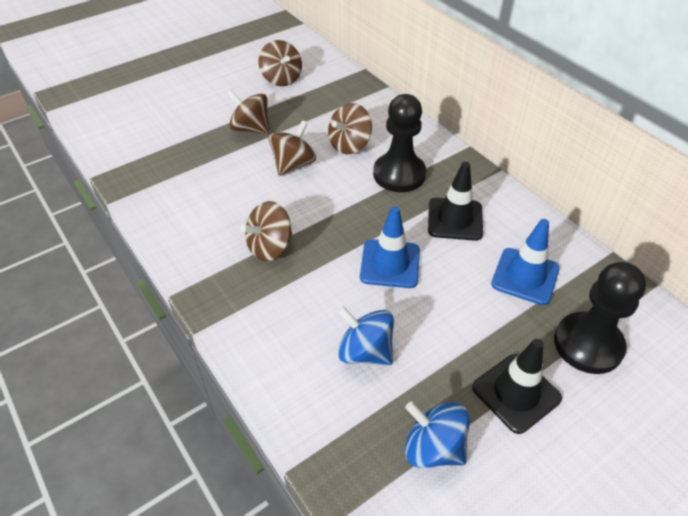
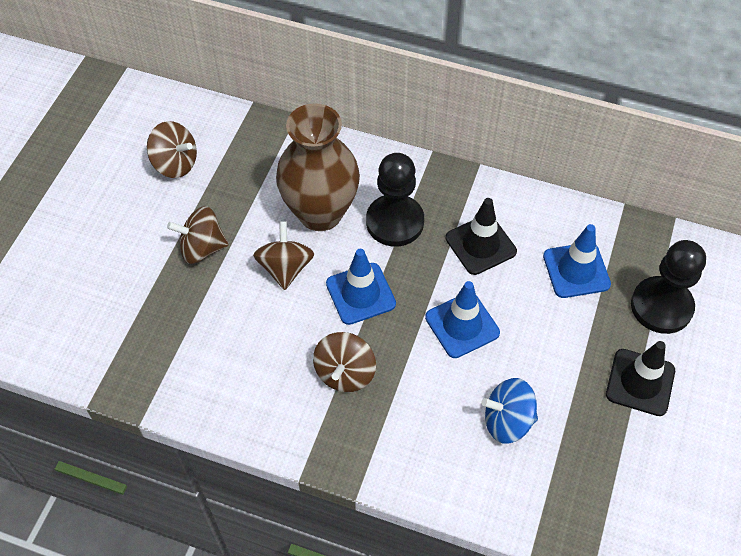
camera: 35 degrees left, 10 degrees up
(331, 205) = (360, 294): none -> blue traffic cone
(349, 145) = (320, 213): brown spinning top -> brown vase
(433, 448) = (616, 466): blue spinning top -> none

